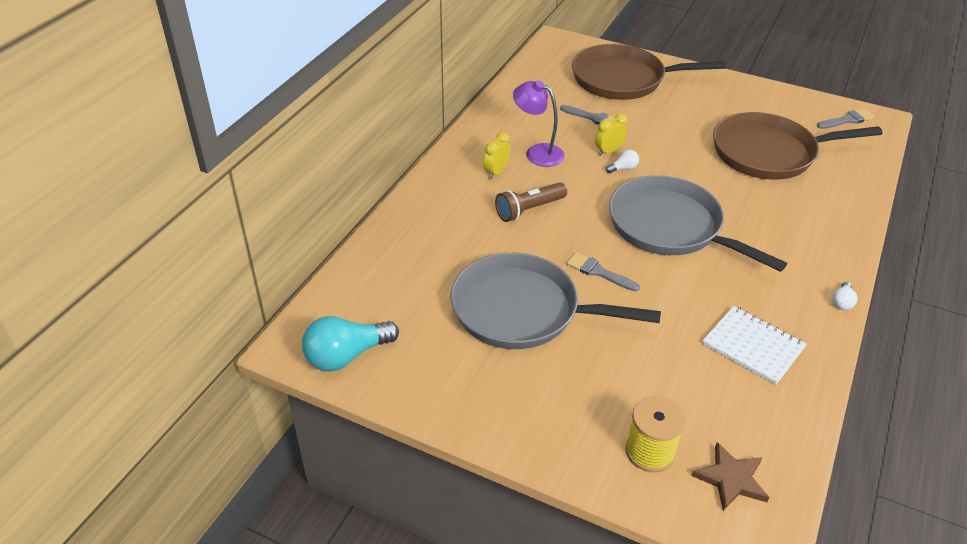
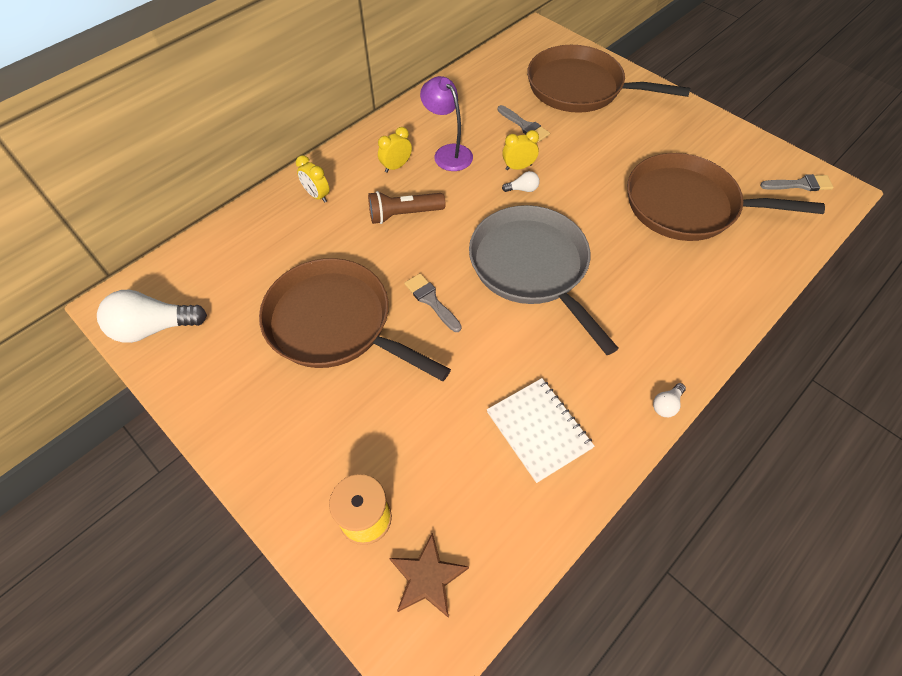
camera: 20 degrees right, 15 degrees up
(346, 356) = (154, 328): turquoise light bulb -> white light bulb
(435, 211) = (317, 195): none -> yellow clock
(522, 310) = (334, 323): grey pan -> brown pan

